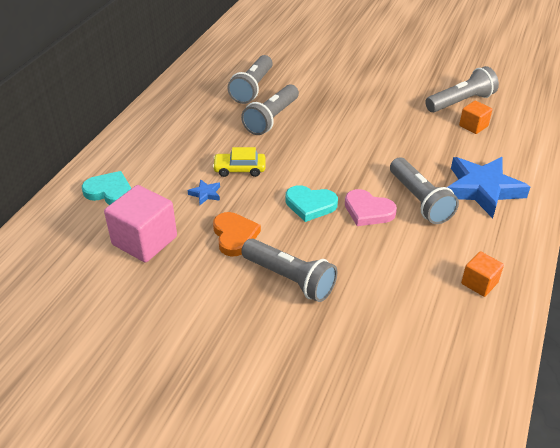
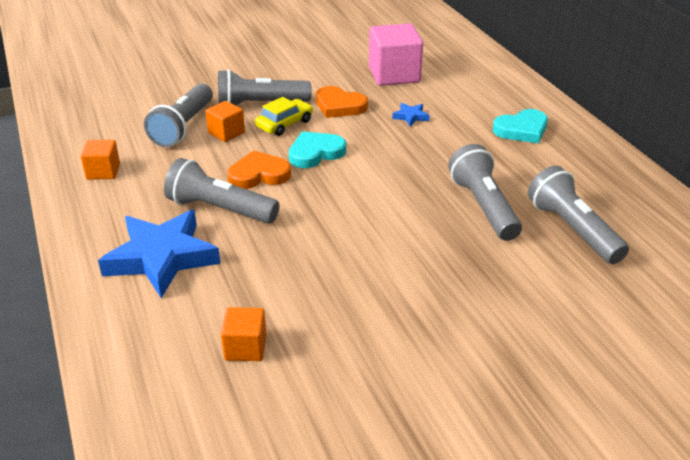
camera: 135 degrees right, 5 degrees down
(109, 192) = (478, 83): turquoise heart -> turquoise heart (522, 130)
(239, 169) = (420, 146): yellow car -> yellow car (284, 124)
(350, 264) = (226, 133): none -> orange cube
(368, 211) = (259, 174): pink heart -> orange heart
(461, 102) = (303, 385): grey flashlight -> grey flashlight (183, 127)

